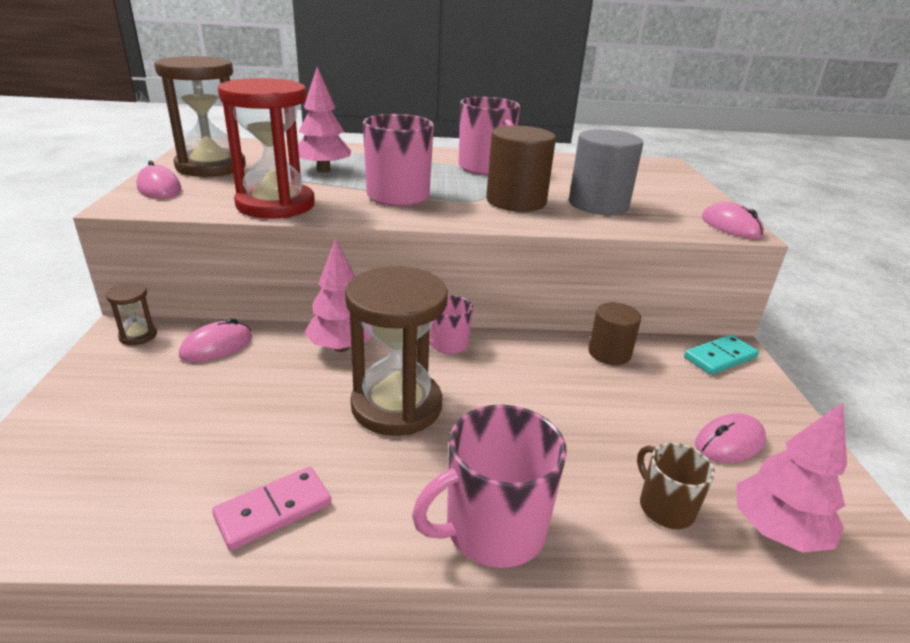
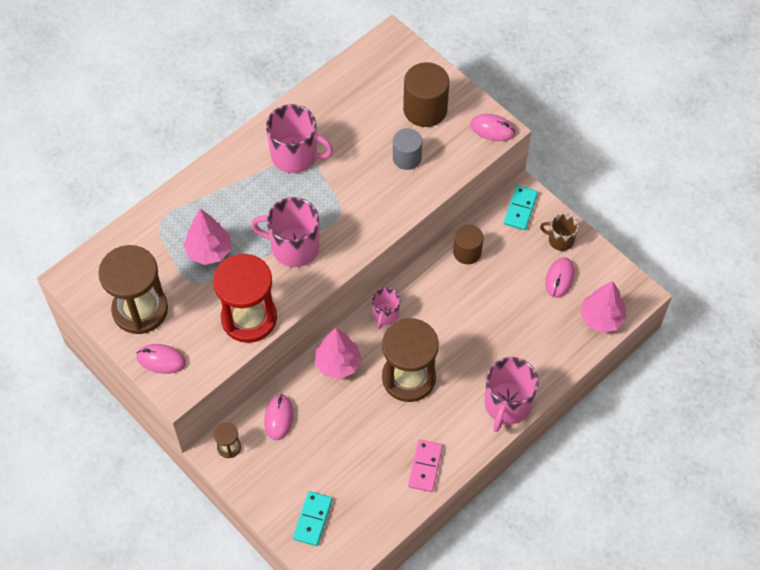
camera: 40 degrees left, 30 degrees up
(65, 453) = (313, 519): none -> turquoise domino
(516, 201) = (362, 194): brown cylinder -> brown cylinder (425, 109)
(598, 204) = (407, 158): grey cylinder -> grey cylinder, size x0.64
(665, 507) = (557, 340): brown mug -> brown mug (560, 240)

